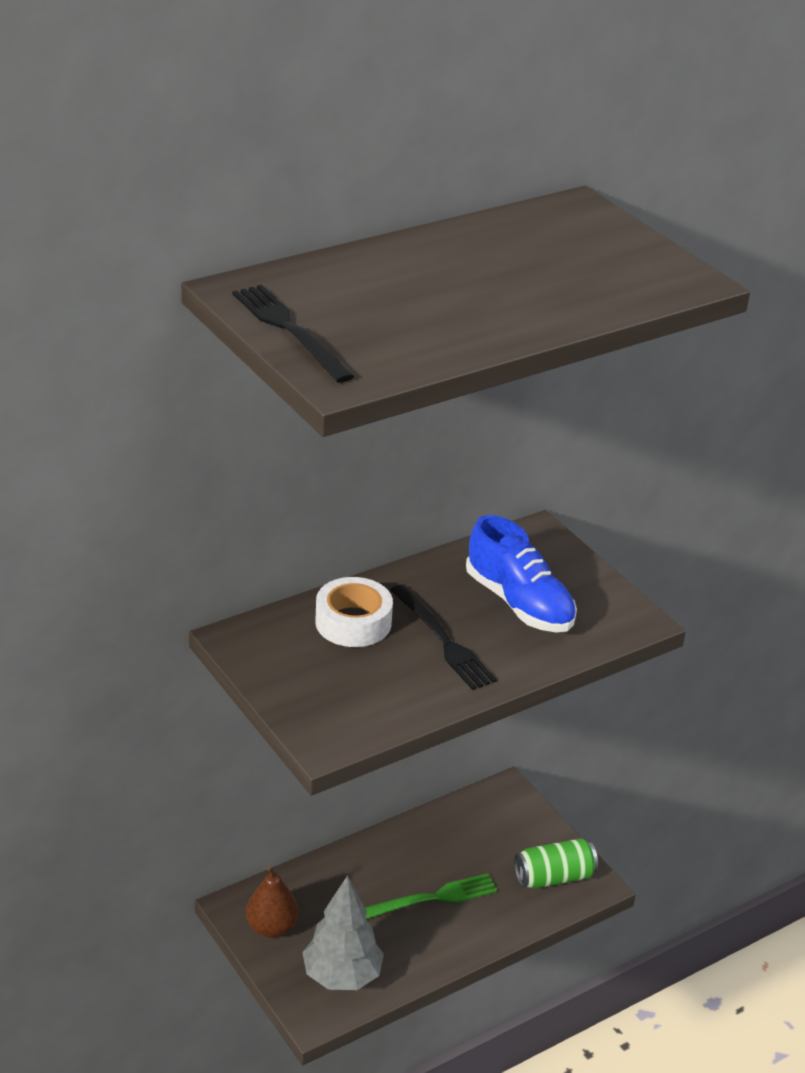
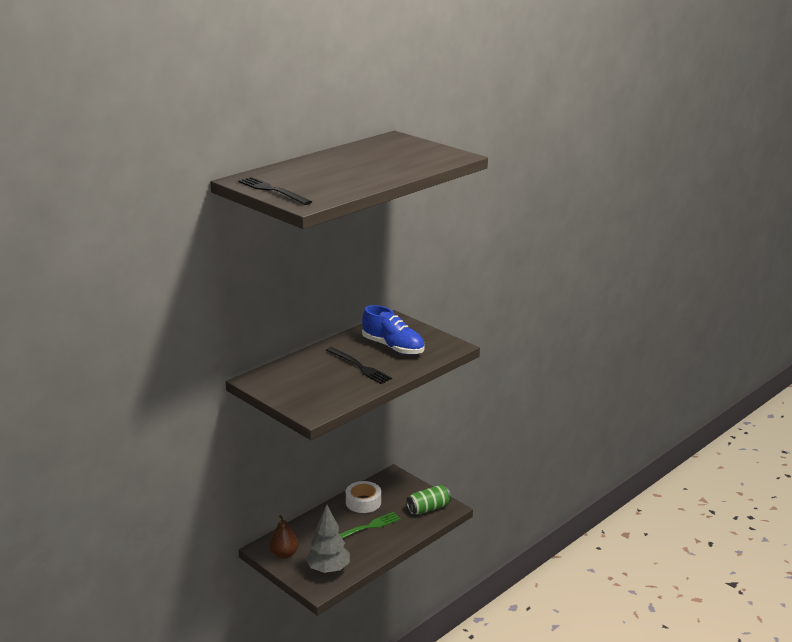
camera: 10 degrees left, 10 degrees down
(353, 622) = (310, 366): white tape -> white tape (363, 502)

